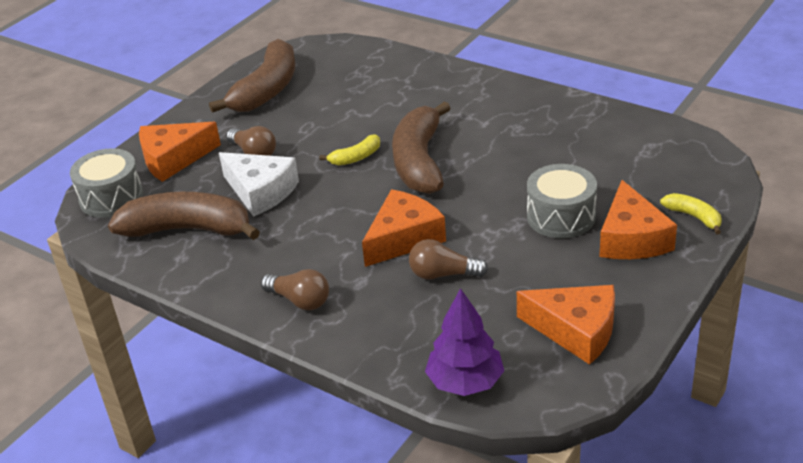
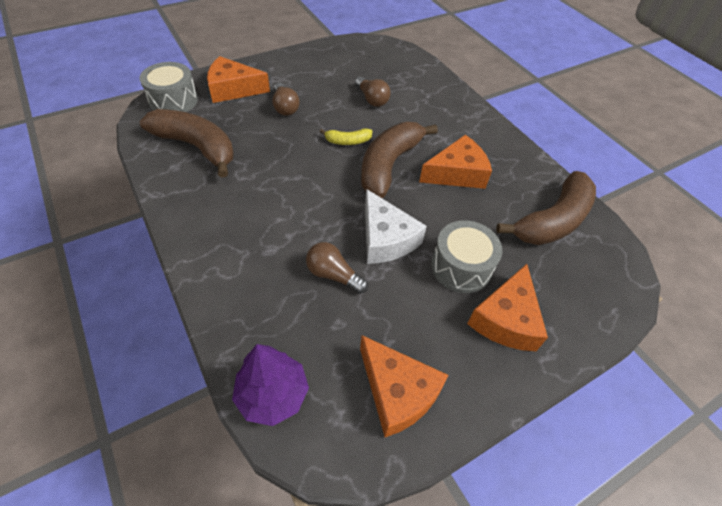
camera: 20 degrees right, 15 degrees up
(260, 192) = (265, 139): white cheese -> white cheese (386, 238)
(267, 90) = (331, 64): brown banana -> brown banana (552, 221)
(300, 300) = (217, 244): brown light bulb -> brown light bulb (371, 99)
(403, 238) = (329, 226): orange cheese -> orange cheese (457, 173)
(693, 217) = (574, 324): yellow banana -> none

